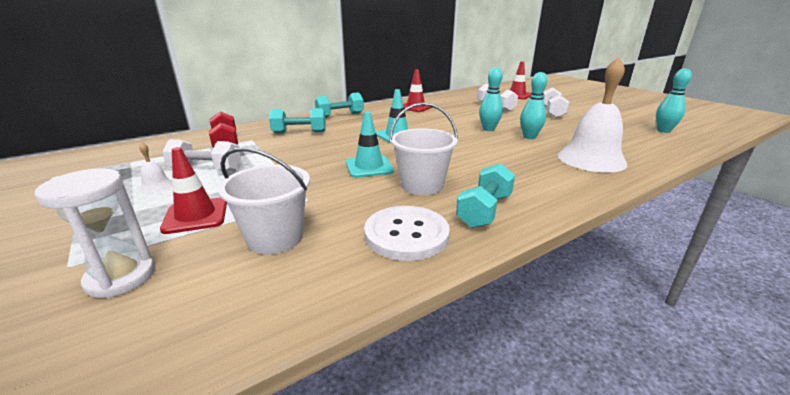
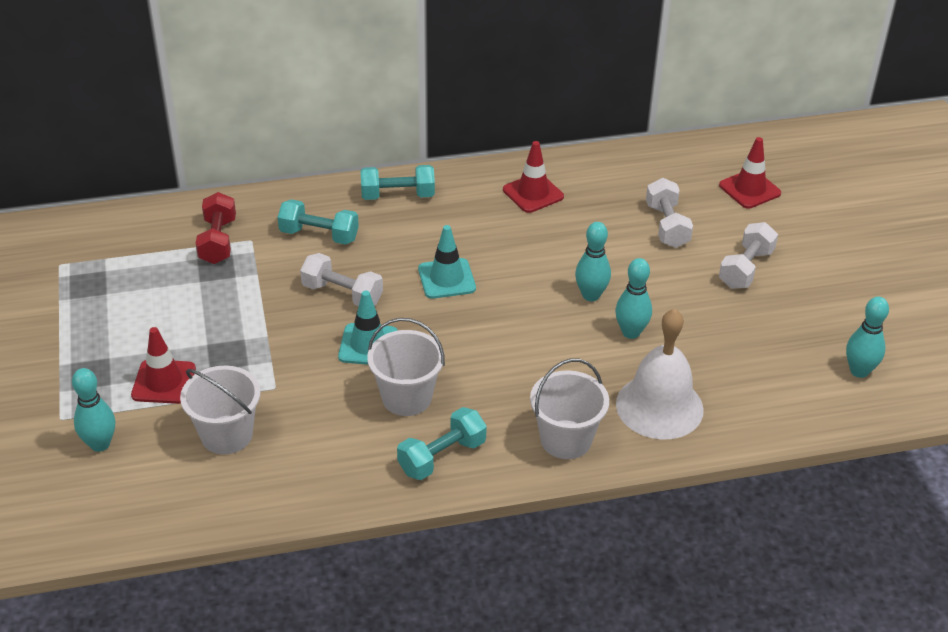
camera: 20 degrees right, 15 degrees up
(121, 277) = (100, 444): white hourglass -> turquoise bowling pin
(156, 186) = (131, 319): white bell -> none
(206, 169) = (185, 299): white dumbbell -> white dumbbell (342, 294)
(406, 234) = (344, 465): white button -> none
(559, 183) = (566, 439): none -> white bucket

